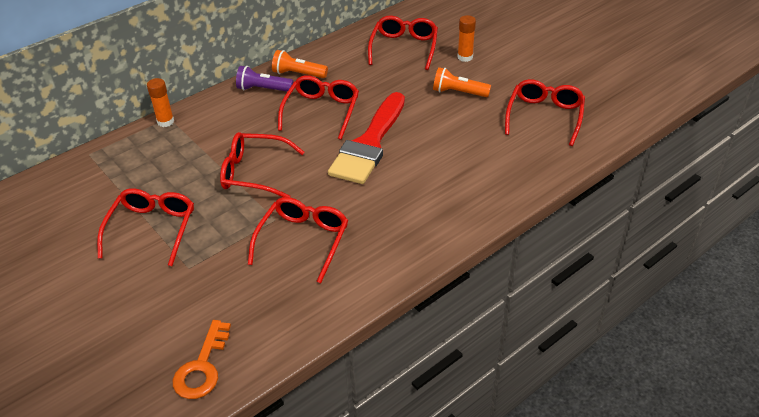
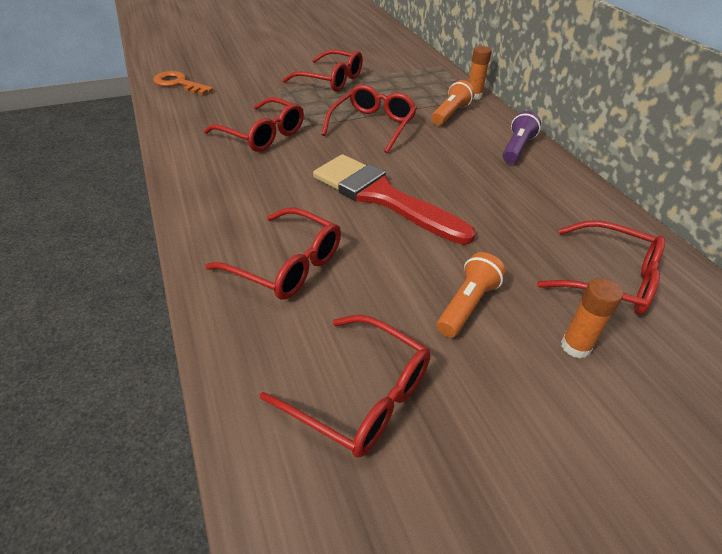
camera: 105 degrees right, 0 degrees up
(298, 74) = (545, 174): orange flashlight -> orange flashlight (450, 114)
(322, 111) = (461, 177): red glasses -> red glasses (287, 265)

